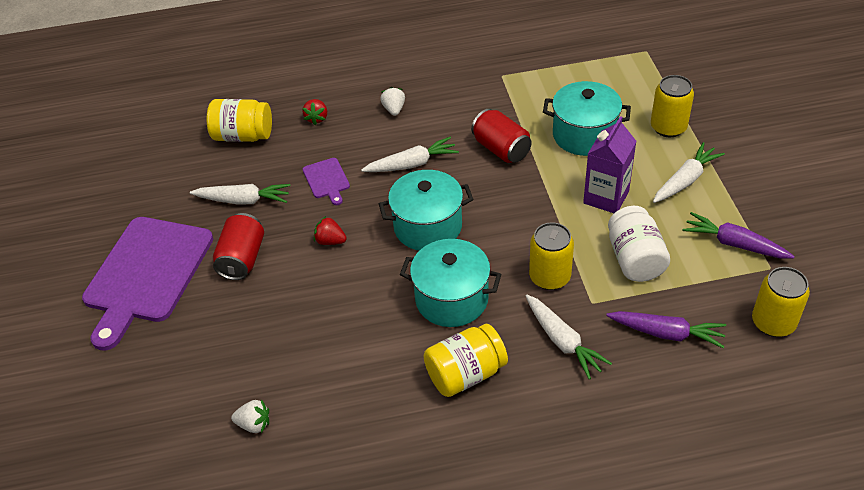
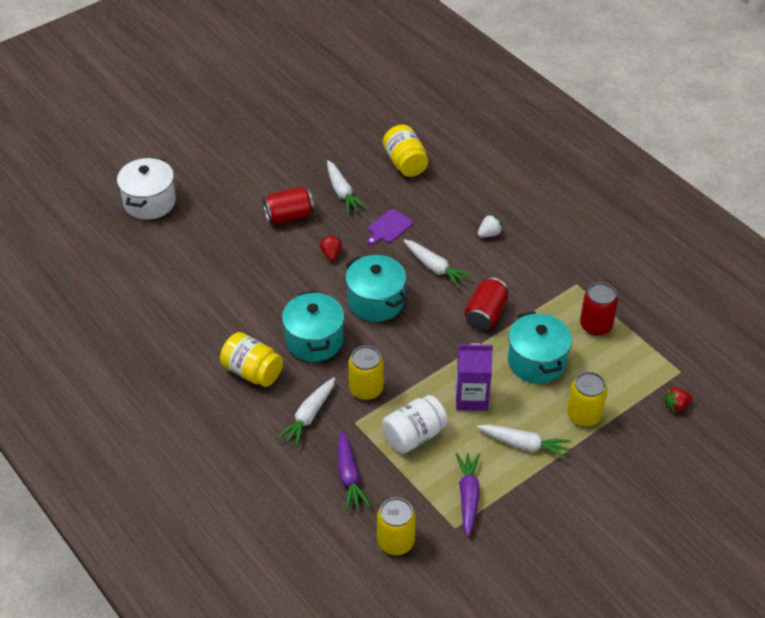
camera: 60 degrees right, 0 degrees up
(101, 393) = (149, 202): none -> white pot
(146, 274) = (250, 176): purple cutting board -> none
(254, 424) = (161, 282): white strawberry -> none
(317, 118) = (450, 194): red strawberry -> red strawberry (676, 406)
(562, 81) = (595, 325): none -> red can

